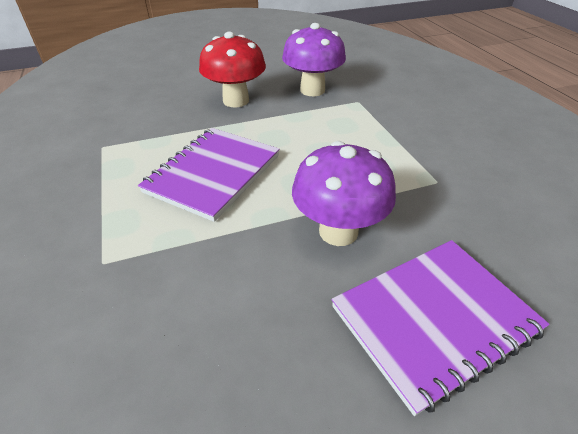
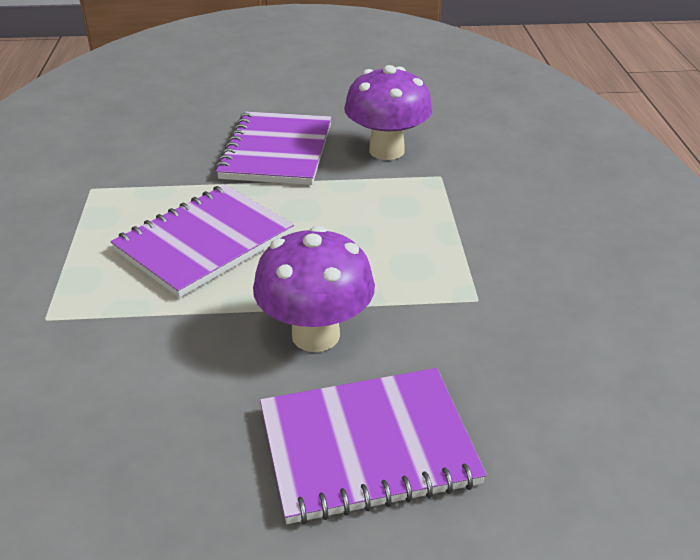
camera: 15 degrees right, 5 degrees down
(236, 101) = (277, 151): red mushroom -> purple notebook

